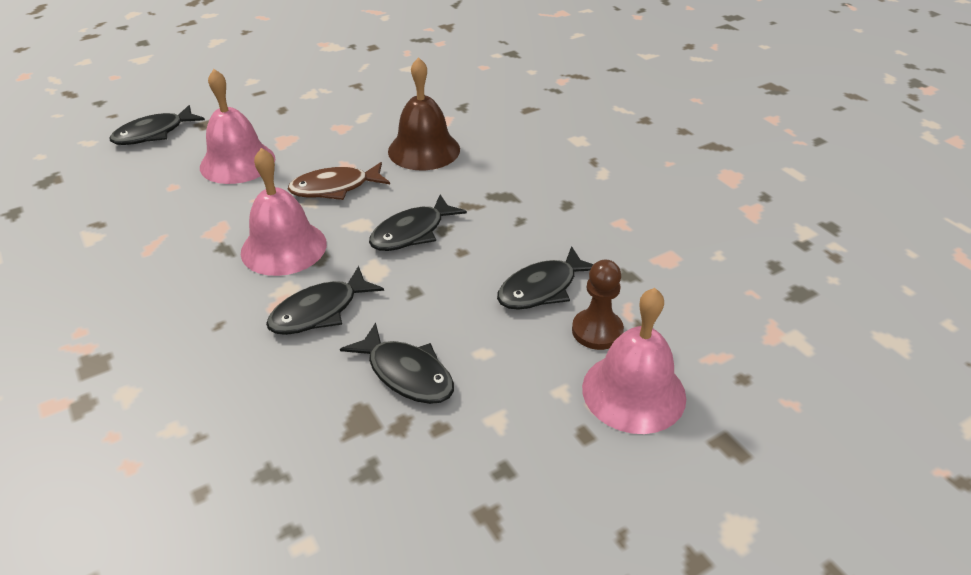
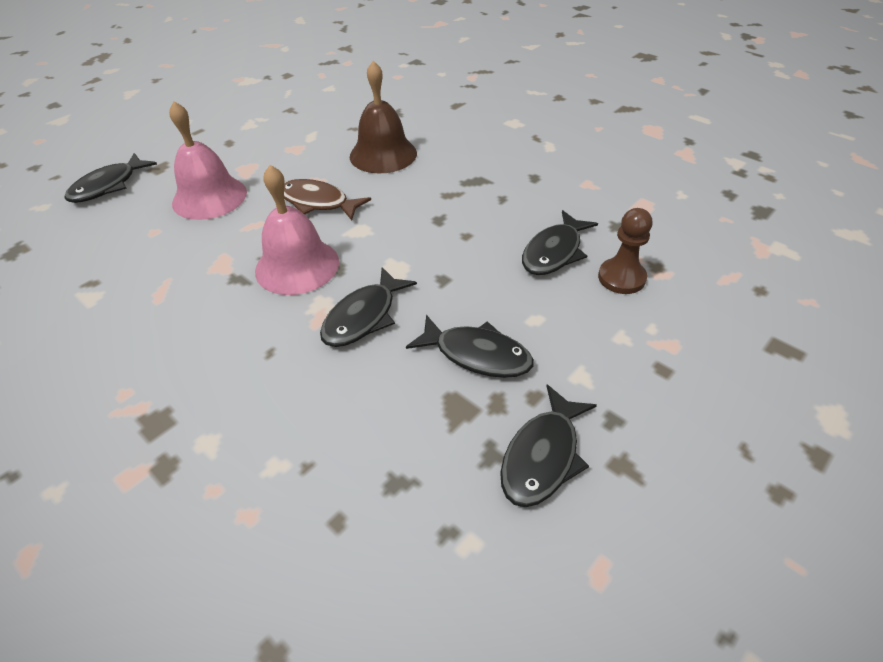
camera: 15 degrees left, 5 degrees up
(335, 188) = (318, 202): brown fish -> brown fish turned 60 degrees clockwise
(412, 232) = (412, 227): black fish -> black fish (543, 456)
(633, 392) = (682, 322): pink bell -> none

